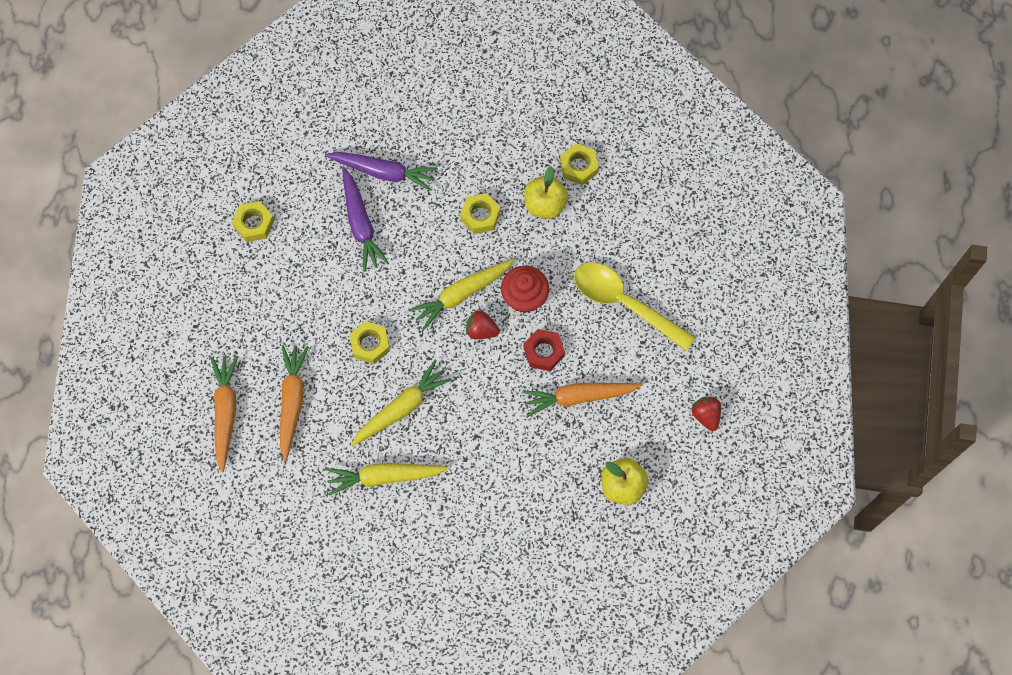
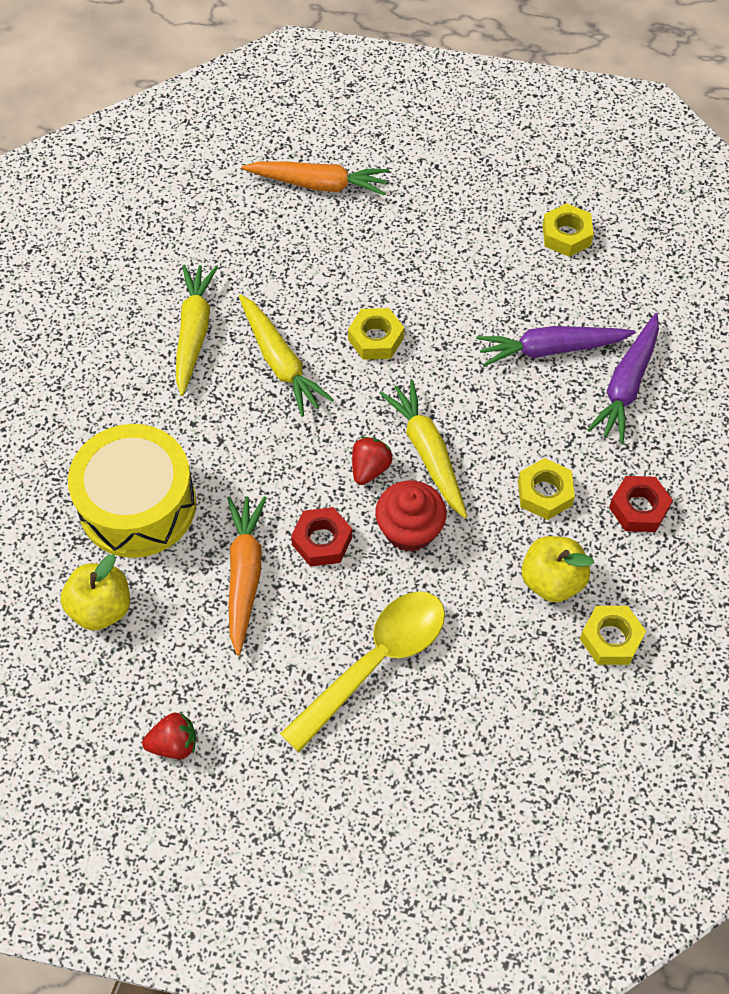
camera: 100 degrees right, 10 degrees down
(292, 401) = (317, 250): orange carrot -> none
(481, 157) = (639, 508): none -> red nut
(539, 481) = (137, 505): none -> yellow drum

